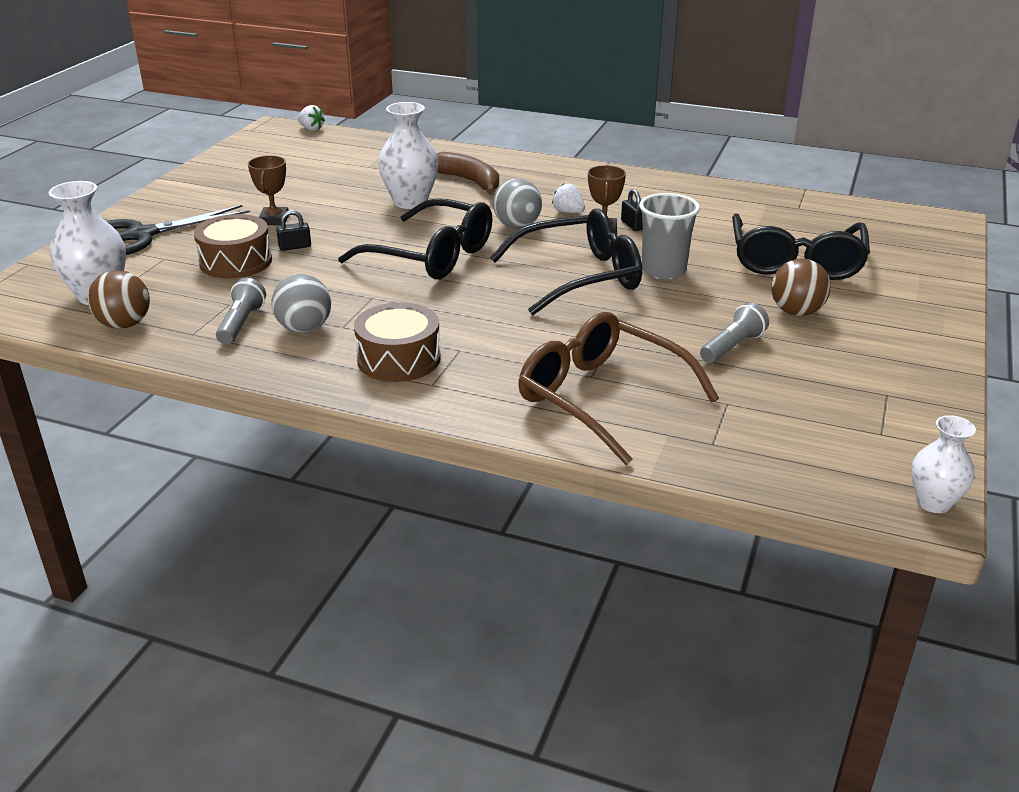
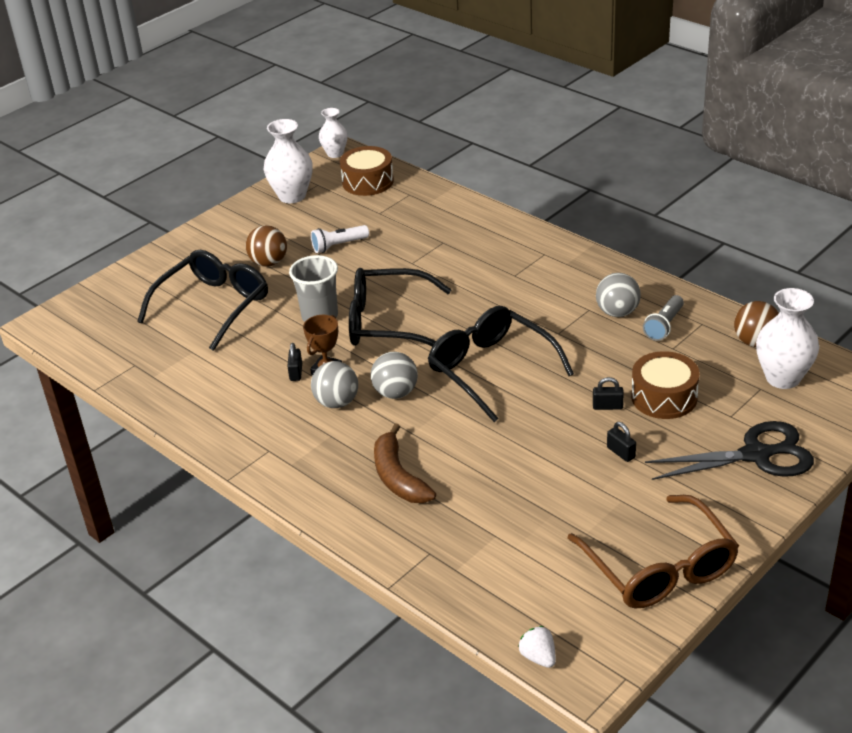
camera: 155 degrees left, 5 degrees up
(274, 220) = (621, 452): brown trophy -> black padlock
(399, 359) = (558, 275): brown drum -> brown drum (368, 181)
(410, 202) = (476, 452): white vase -> white vase (292, 196)
(568, 212) = (337, 402): white strawberry -> grey ball
(601, 398) = (447, 228): brown glasses -> brown glasses (659, 567)
(732, 346) = (338, 246): grey flashlight -> white flashlight

